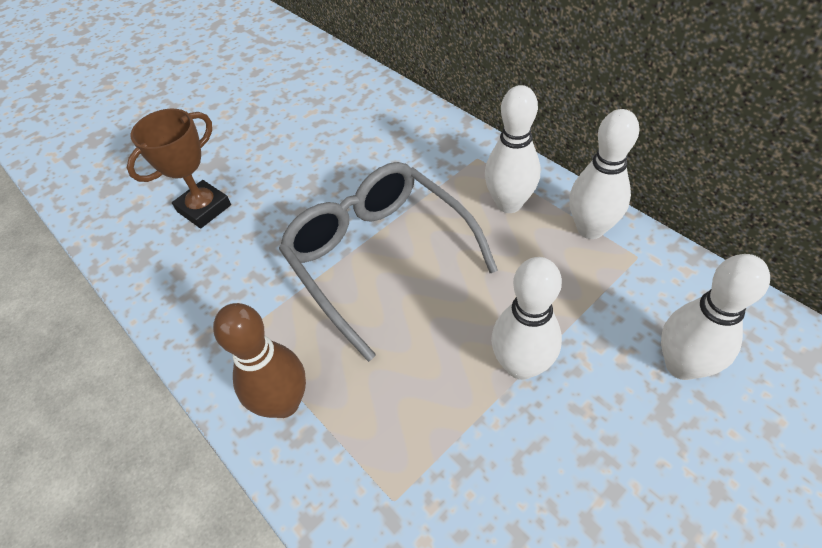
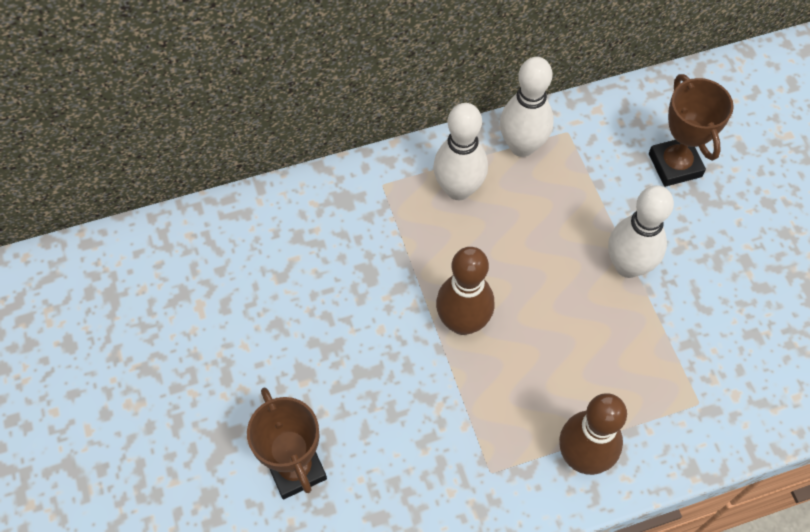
camera: 70 degrees left, 10 degrees up
(379, 257) = (462, 322): grey glasses -> brown bowling pin
(681, 365) = (675, 165): white bowling pin -> brown trophy

